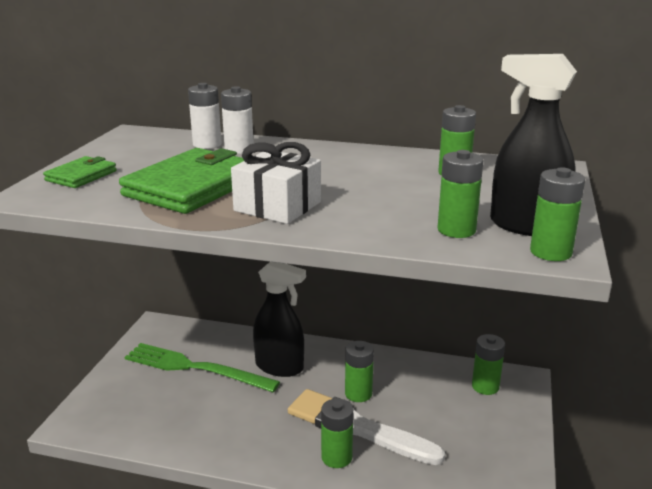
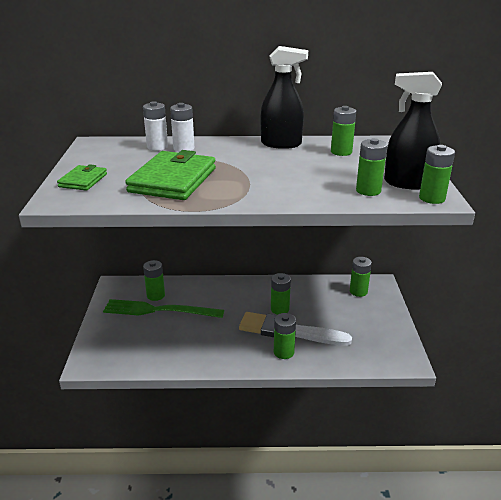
camera: 15 degrees left, 5 degrees up
(200, 347) = (155, 295): none -> green battery
(277, 206) = (243, 188): white gift -> none
(280, 367) = (218, 300): black spray bottle -> black spray bottle (281, 144)

